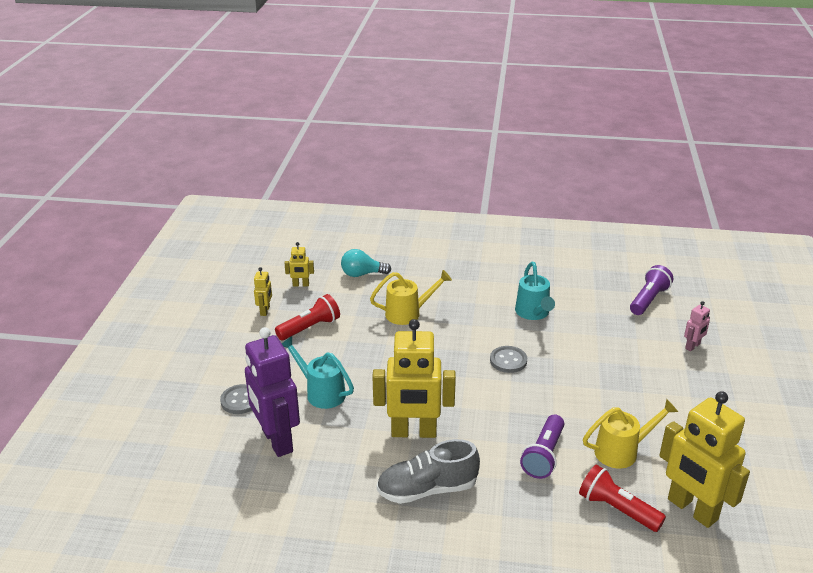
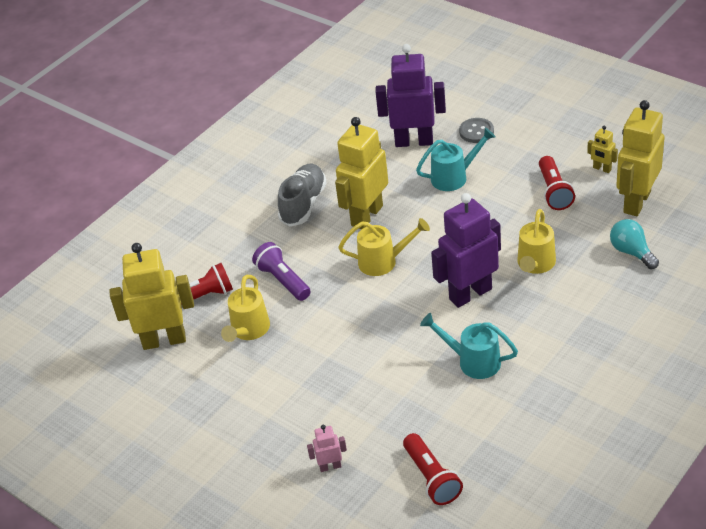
camera: 125 degrees right, 10 degrees up
(301, 285) = (636, 202): yellow robot -> yellow robot, size x2.24
(362, 274) = (631, 252): turquoise light bulb -> turquoise light bulb turned 60 degrees counterclockwise
(466, 336) = (470, 294): none -> purple robot
(467, 397) = (383, 262): none -> yellow watering can
(508, 360) = (412, 308): grey button -> none
(648, 300) = (431, 477): purple flashlight -> red flashlight
(693, 346) = (330, 466): pink robot -> pink robot turned 90 degrees clockwise

